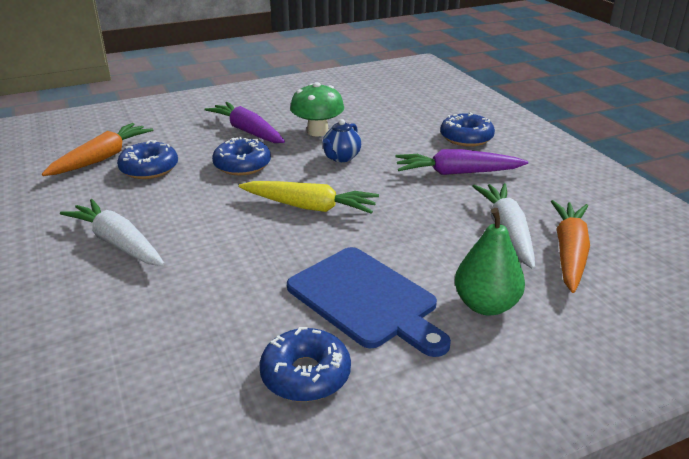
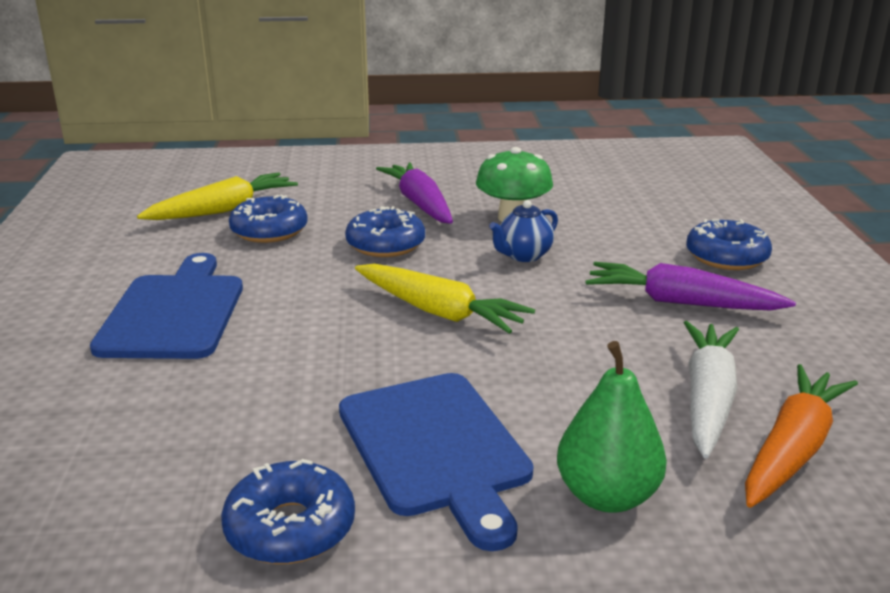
camera: 20 degrees right, 5 degrees down
(102, 158) = (223, 210): orange carrot -> yellow carrot
(118, 243) = (174, 312): white carrot -> blue cutting board

